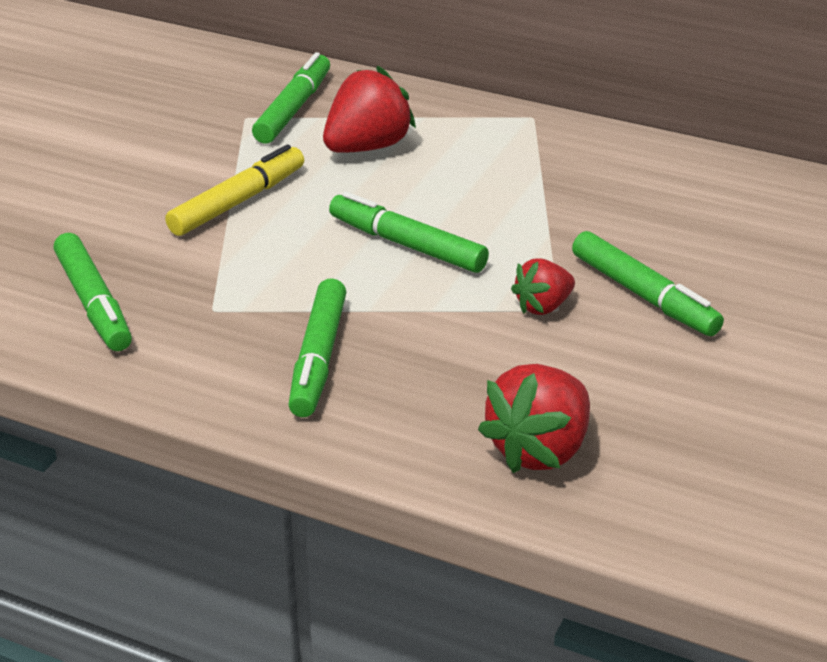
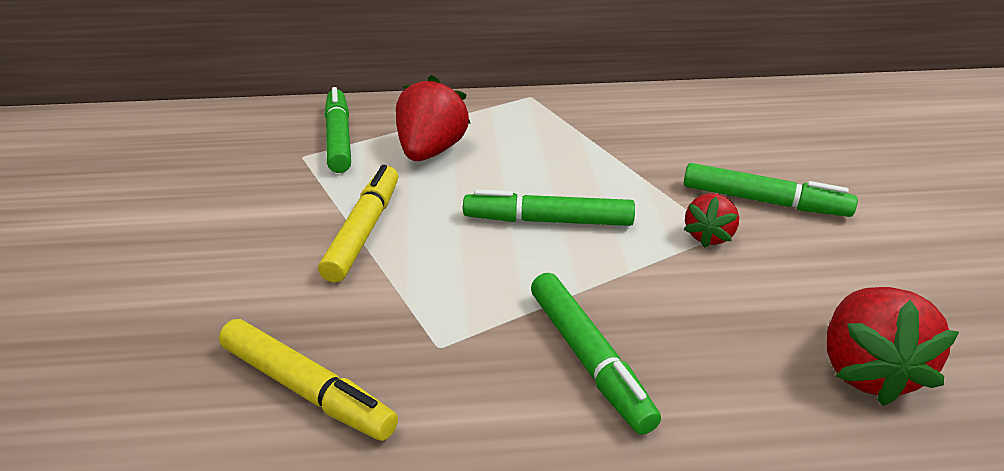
camera: 30 degrees left, 0 degrees up
(94, 303) = (307, 389): green marker -> yellow marker

